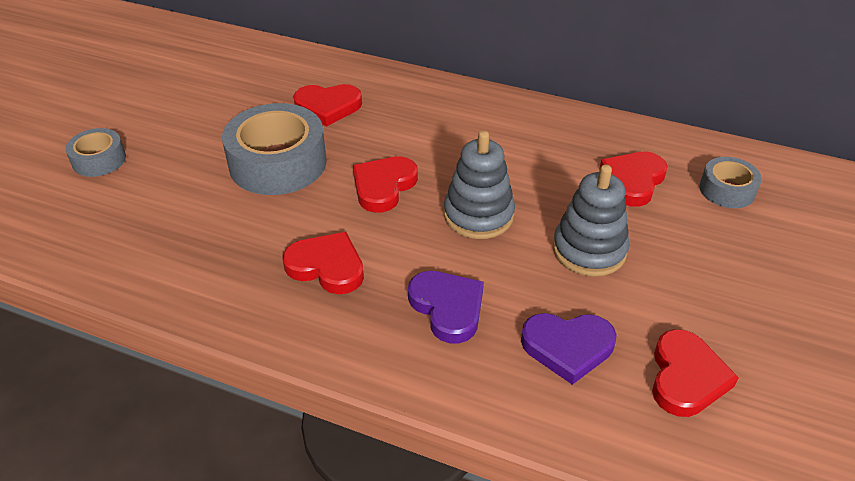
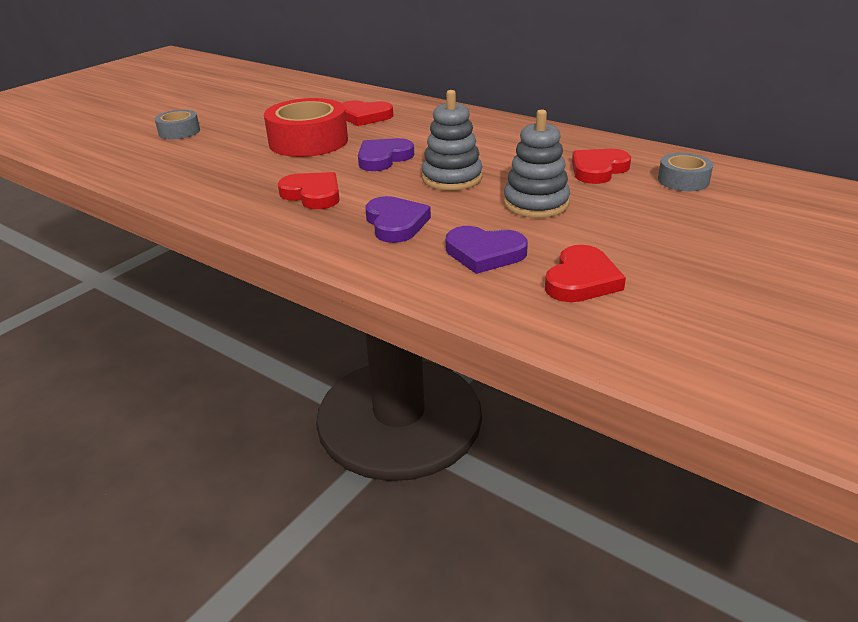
camera: 15 degrees right, 10 degrees down
(278, 163) = (308, 141): grey tape -> red tape
(383, 186) = (383, 158): red heart -> purple heart

